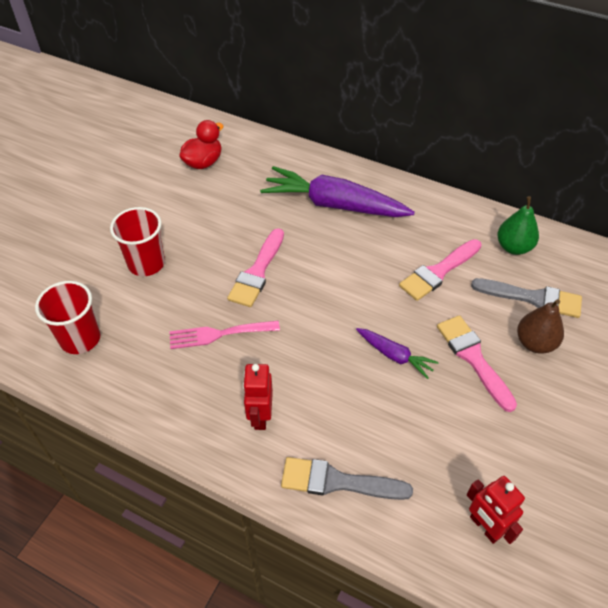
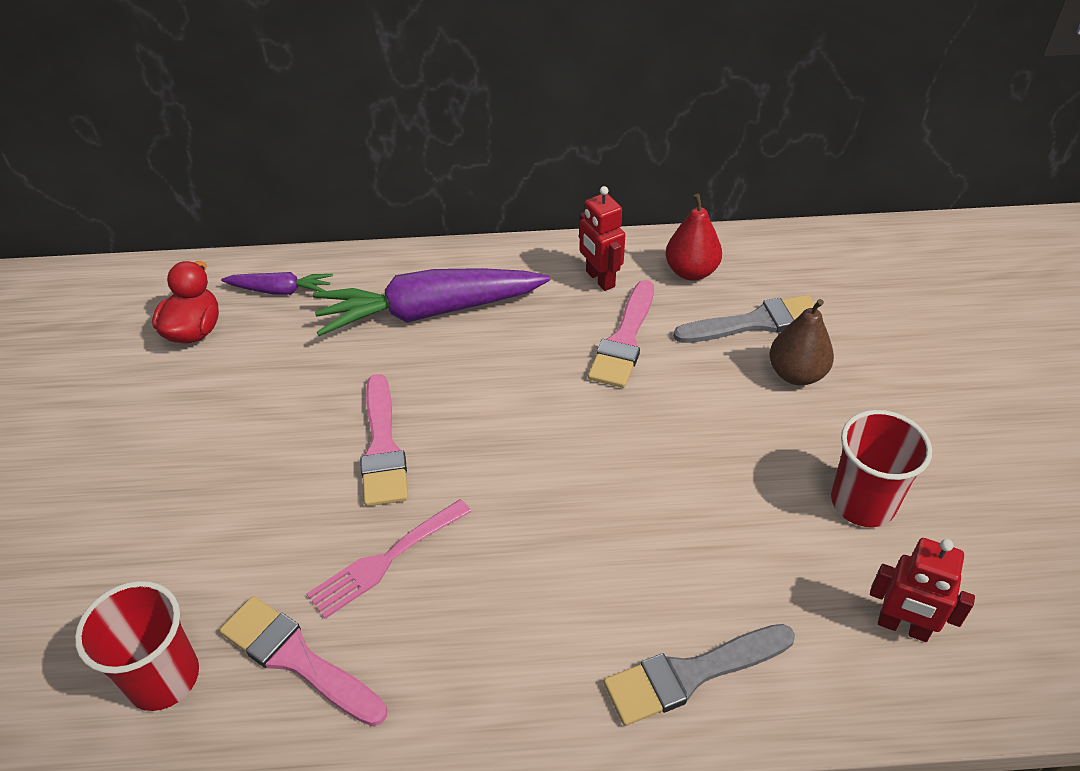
camera: 30 degrees left, 5 degrees down
(146, 263) = (200, 512): red cup -> red cup (863, 502)
(260, 416) = (525, 644): red robot -> red robot (599, 279)
(394, 355) = (645, 470): purple carrot -> purple carrot (280, 290)
(473, 358) = (741, 426): pink brush -> pink brush (297, 659)
(513, 247) = (691, 272): green pear -> red pear

